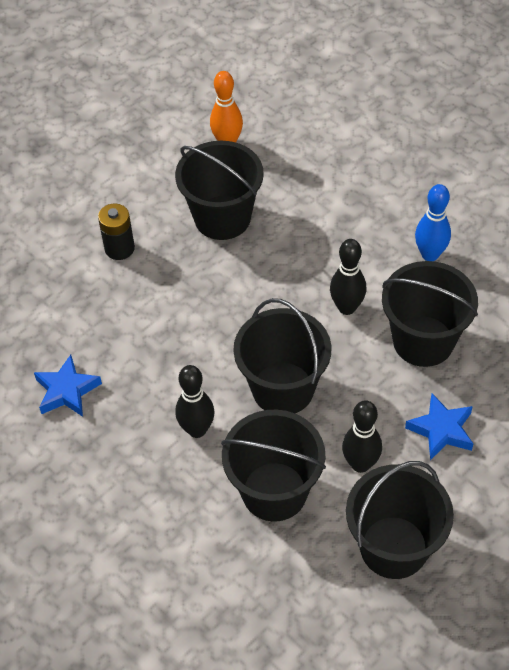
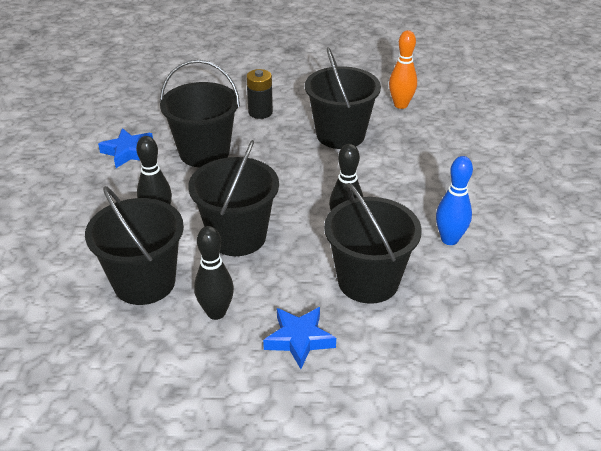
camera: 45 degrees right, 15 degrees down
(393, 547) = (158, 376): black bucket -> black bucket (204, 152)

